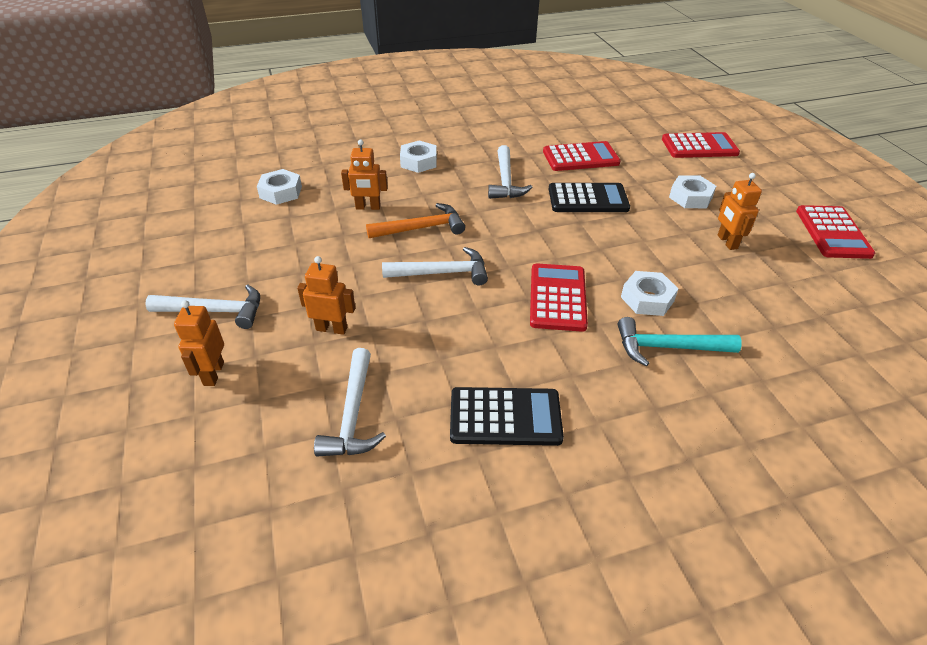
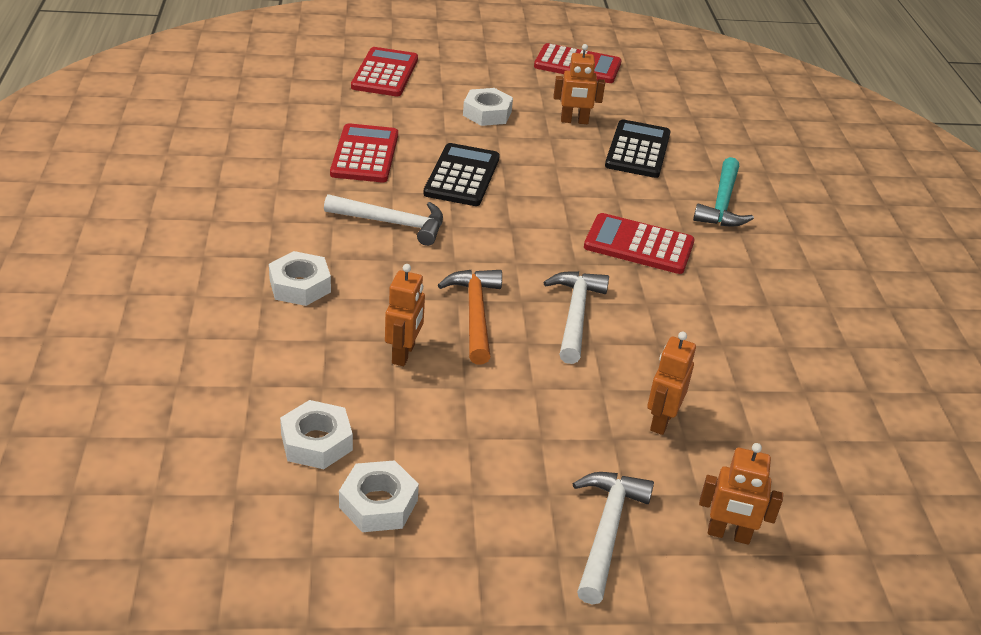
camera: 80 degrees left, 5 degrees down
(353, 415) = (799, 420): white hammer -> none
(505, 417) = (804, 319): black calculator -> black calculator (638, 150)
(647, 299) = (652, 193): white nut -> white nut (378, 504)

